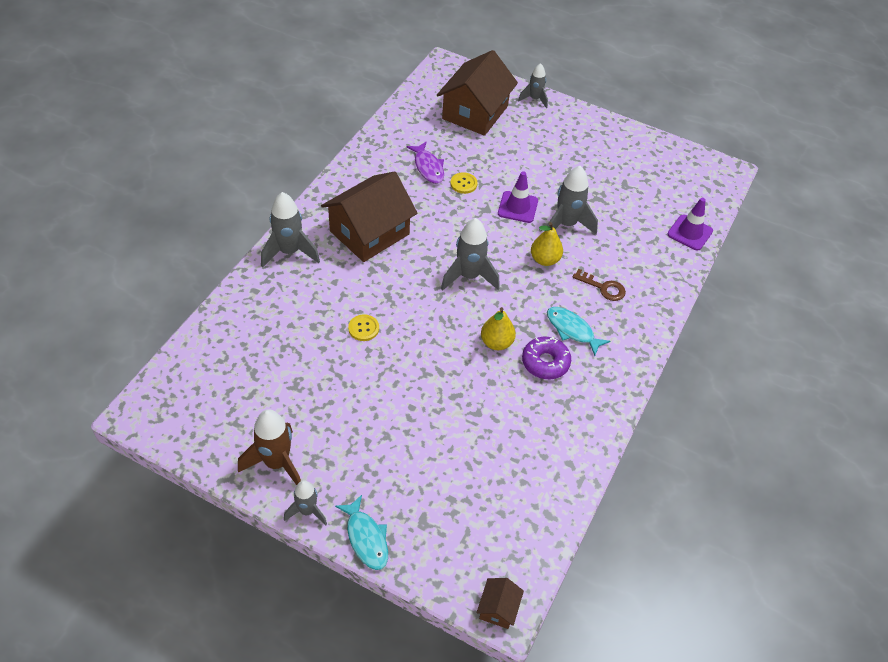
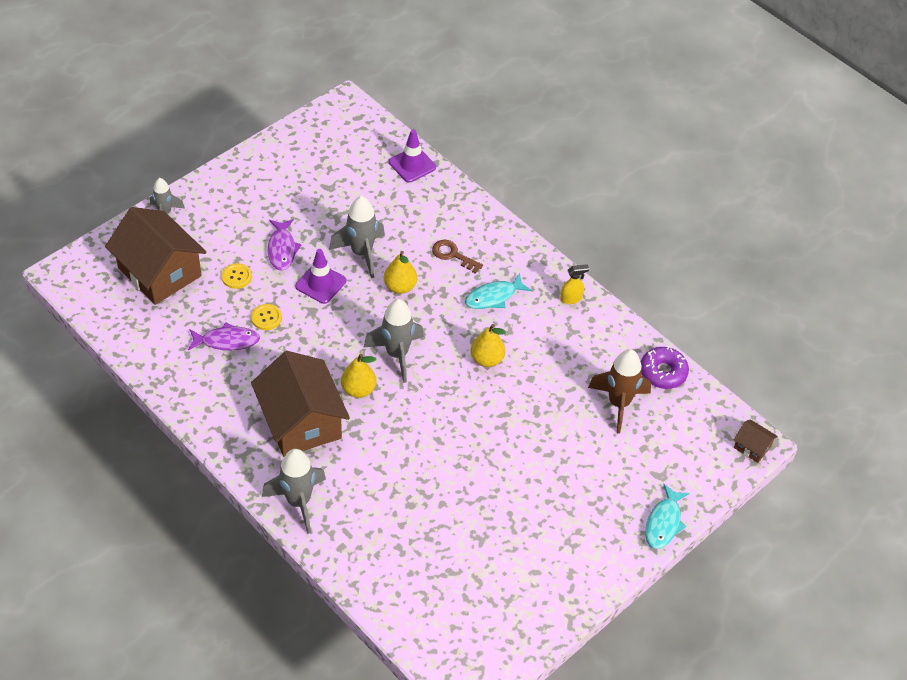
camera: 70 degrees left, 0 degrees up
(276, 463) = (565, 575): brown rocket -> brown rocket (618, 403)
(307, 511) = (624, 562): grey rocket -> none
(363, 328) = (430, 462): yellow button -> yellow button (236, 277)
(366, 538) = (664, 523): turquoise fish -> turquoise fish turned 120 degrees clockwise
(419, 260) = (358, 389): none -> yellow pear
(539, 174) = (282, 249): none -> purple fish
(545, 362) = (523, 330): purple donut -> purple donut (663, 372)
(603, 287) = (453, 255): brown key -> brown key turned 105 degrees counterclockwise
(606, 393) = (571, 298): none -> yellow spray bottle

